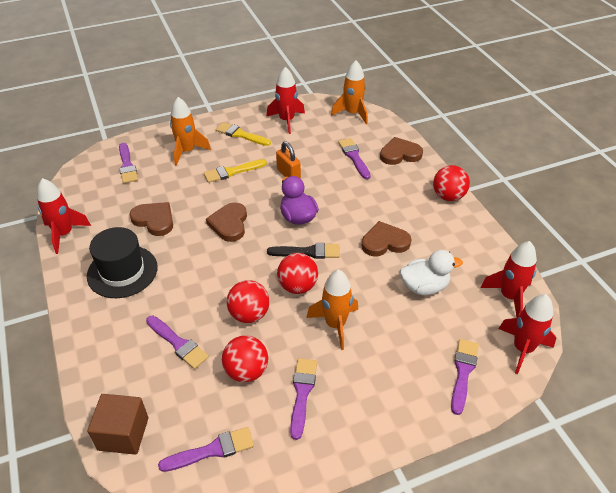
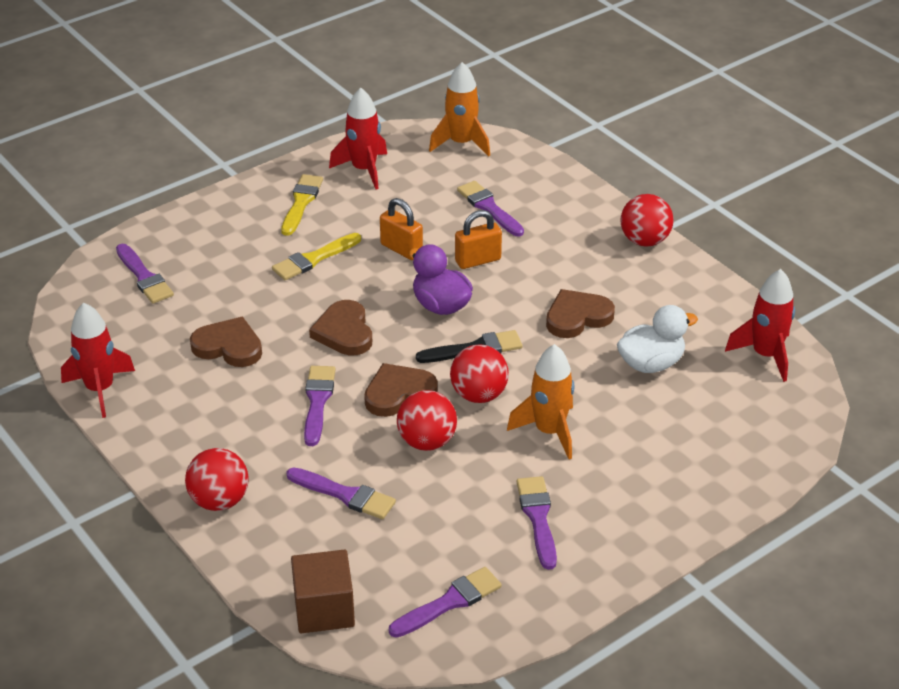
camera: 15 degrees left, 5 degrees down
(122, 271) = (217, 422): black hat -> none
(187, 151) = (229, 241): orange rocket -> none
(240, 135) = (301, 202): yellow brush -> yellow brush turned 90 degrees clockwise
(246, 371) = (453, 508): red ball -> red ball (219, 500)
(333, 191) = (478, 260): none -> orange padlock
(400, 154) = (555, 192): brown heart -> brown heart (399, 393)
(463, 372) = (733, 454): purple brush -> purple brush (317, 401)
(522, 349) = (800, 413): red rocket -> none

